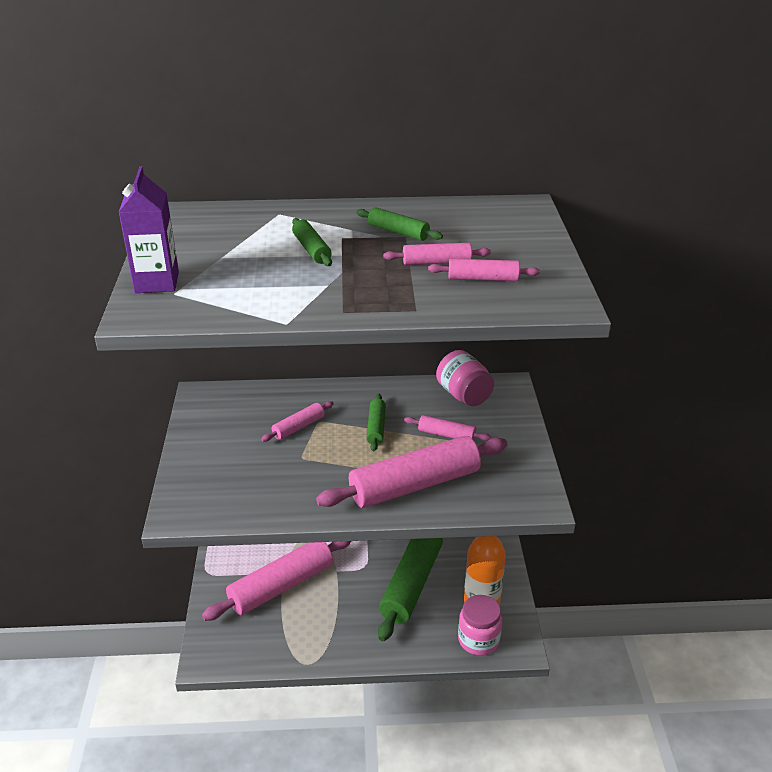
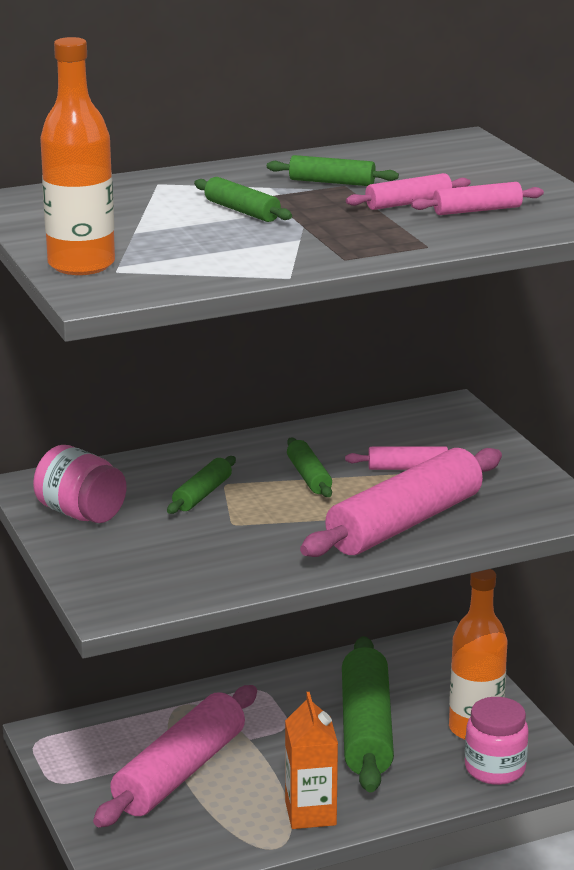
camera: 20 degrees left, 10 degrees down
(157, 282) = (81, 265): purple carton -> orange bottle
(298, 427) = (202, 494): pink rolling pin -> green rolling pin
(342, 642) = (310, 813): none -> orange carton
(464, 395) = (399, 425): pink jar -> pink jar (81, 513)

